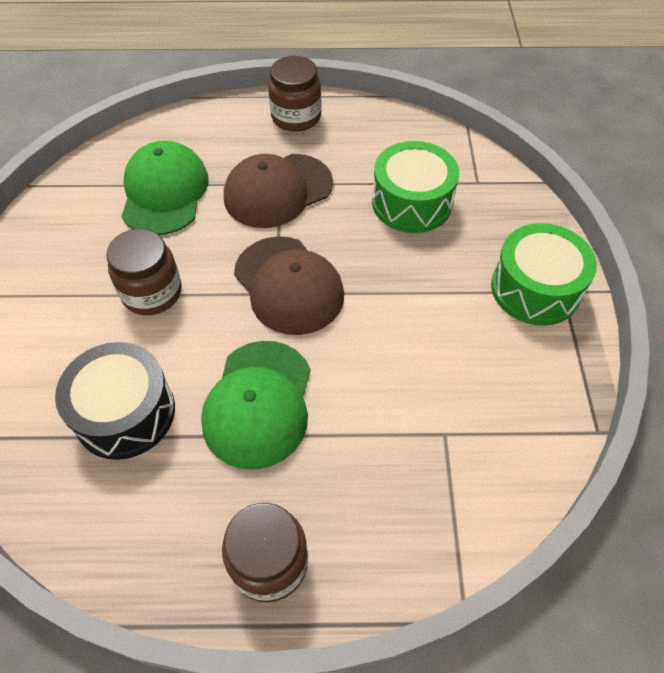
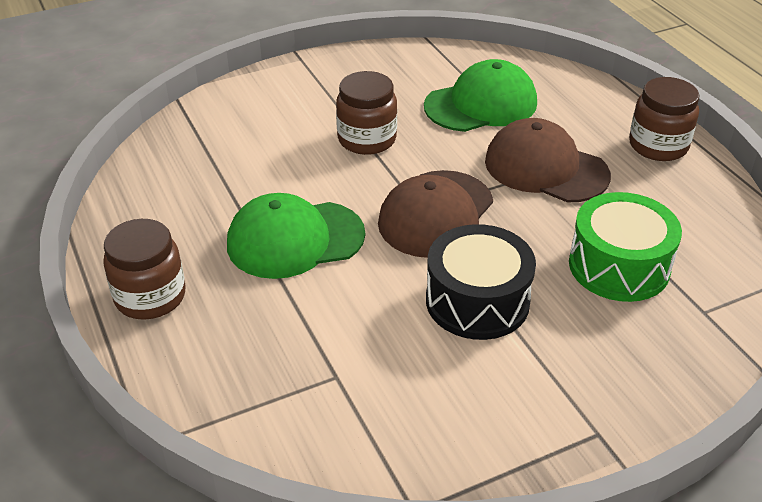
camera: 65 degrees right, 15 degrees down
(125, 412) = (243, 170): black drum -> black drum (477, 301)
(535, 289) = (580, 405): green drum -> none

